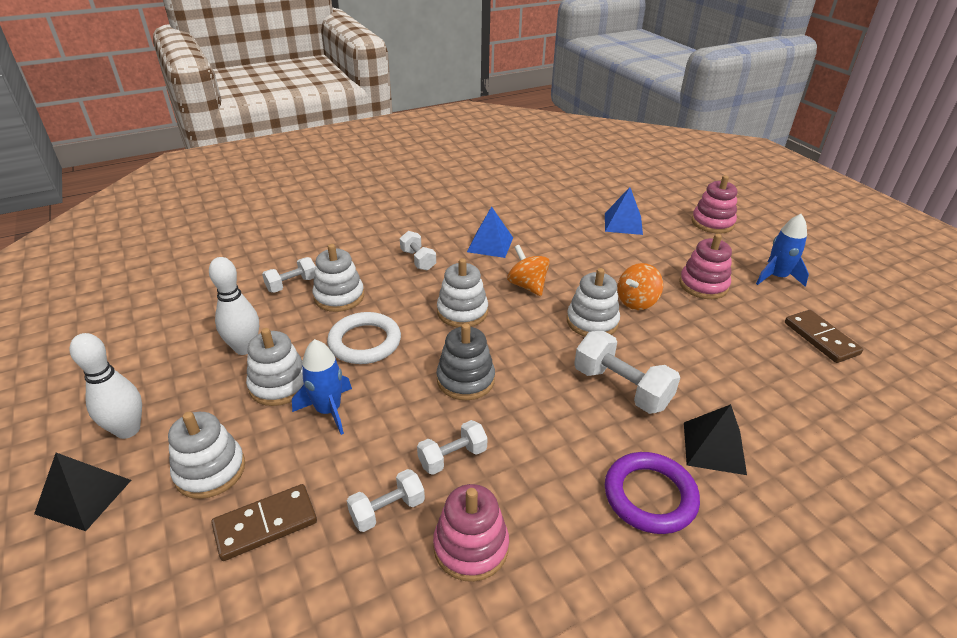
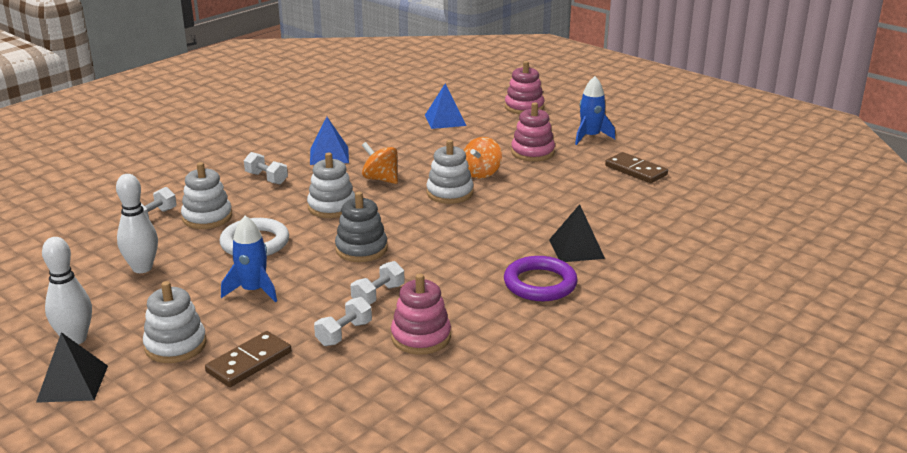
camera: 20 degrees left, 10 degrees down
(279, 385) = (195, 284): white stacking toy -> none
(621, 388) = (492, 229): white dumbbell -> none

